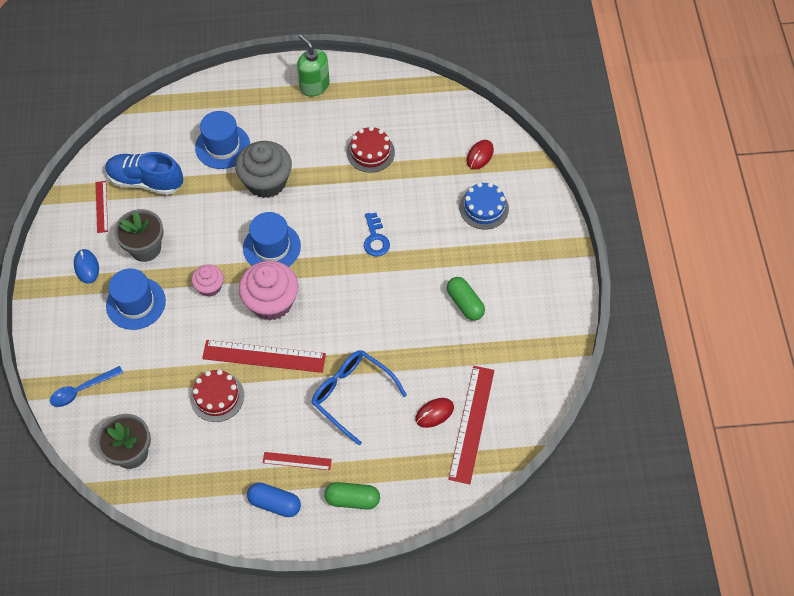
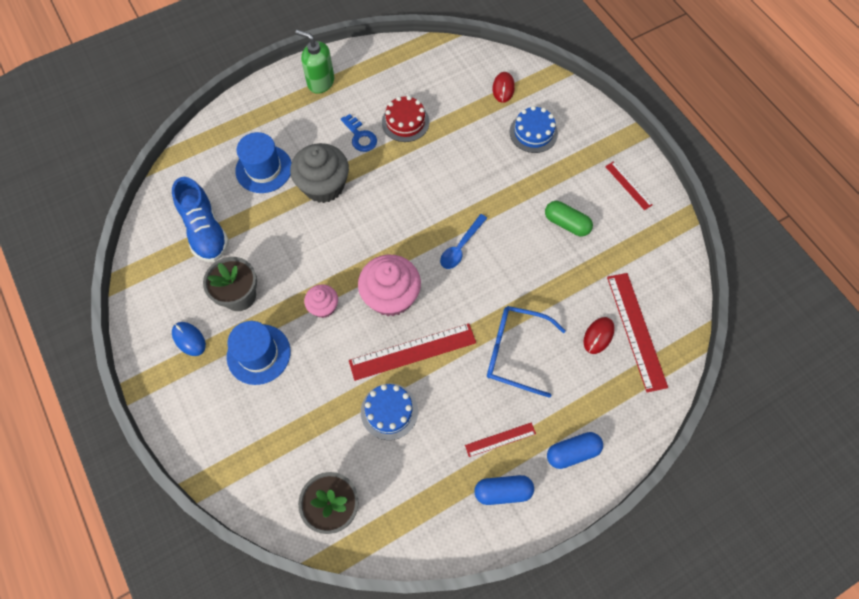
camera: 25 degrees left, 5 degrees up
(82, 390) = (249, 466): blue spoon -> blue spoon (461, 247)
(101, 206) = (173, 273): red ruler -> red ruler (628, 185)
(146, 181) = (205, 231): blue shoe -> blue shoe turned 105 degrees counterclockwise
(217, 396) = (389, 411): red cake -> blue cake
(272, 247) = (362, 244): blue hat -> none
(352, 499) = (572, 452): green capsule -> blue capsule
(375, 239) = (454, 198): blue key -> blue key (360, 136)

